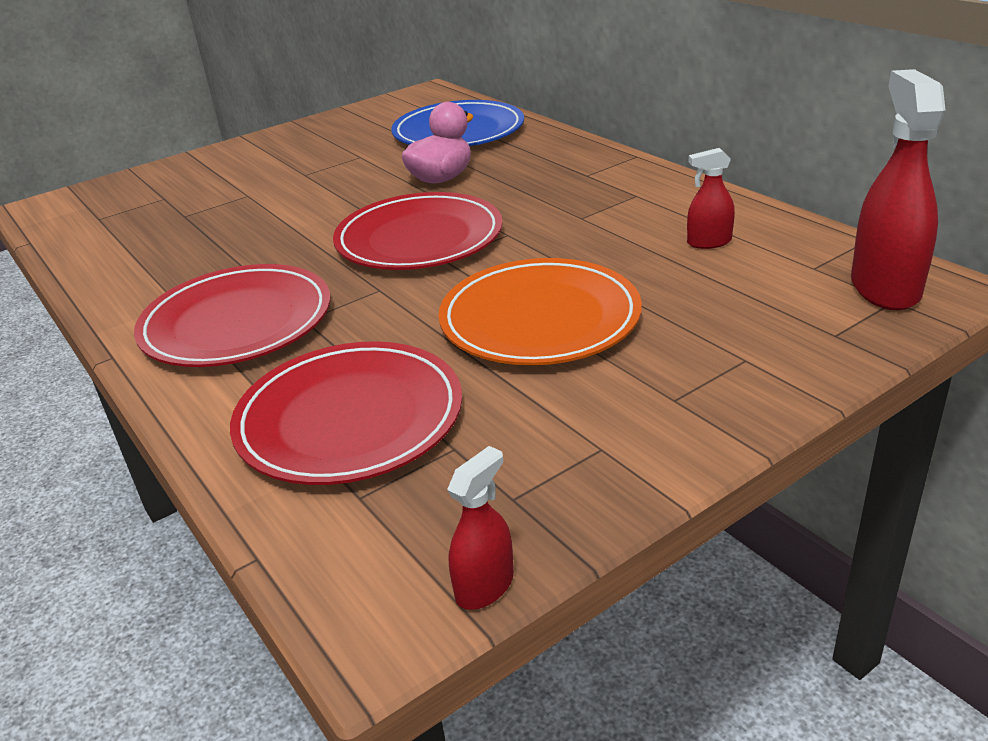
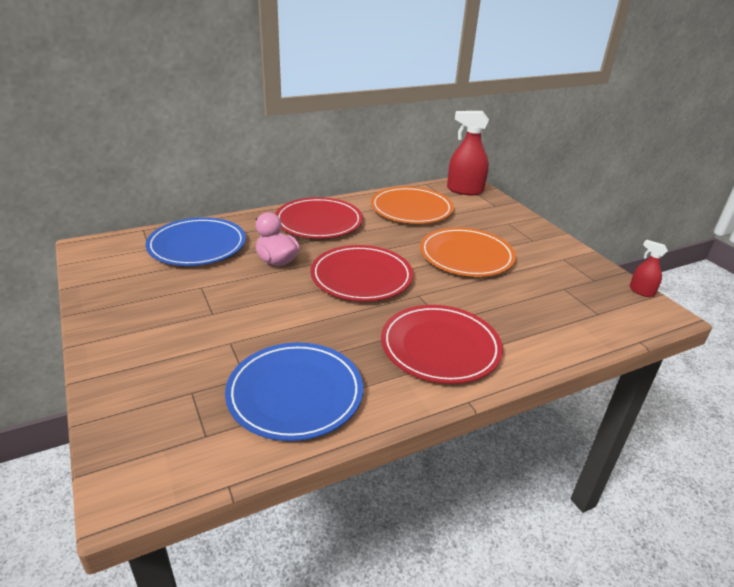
camera: 85 degrees left, 0 degrees up
(151, 245) = (295, 394): none -> blue plate
(349, 419) = (542, 312): red plate -> red plate (319, 222)
(709, 242) = (411, 209): red spray bottle -> orange plate

